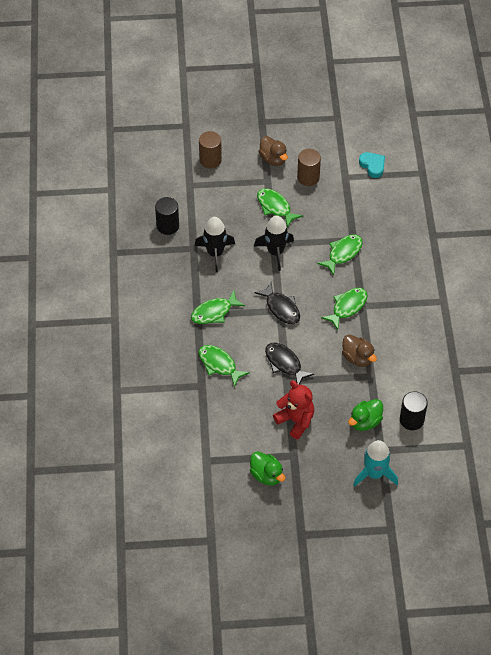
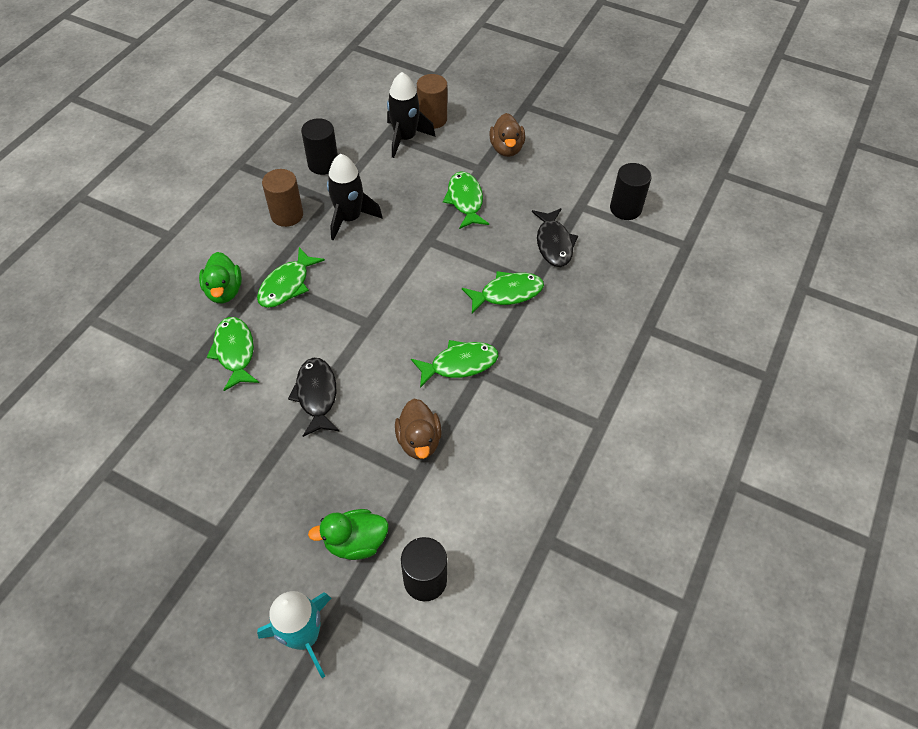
camera: 30 degrees right, 0 degrees up
(214, 312) = (287, 285): green fish -> green fish turned 60 degrees counterclockwise
(266, 475) = (156, 542): green duck -> green duck (224, 291)
(275, 252) = (423, 251): black rocket -> black rocket (405, 138)
(281, 308) = (373, 321): black fish -> black fish (554, 243)
(295, 420) = (263, 483): red teddy bear -> none
(308, 177) = (532, 186): brown cylinder -> brown cylinder (287, 215)
(372, 166) = (625, 208): turquoise heart -> black cylinder

